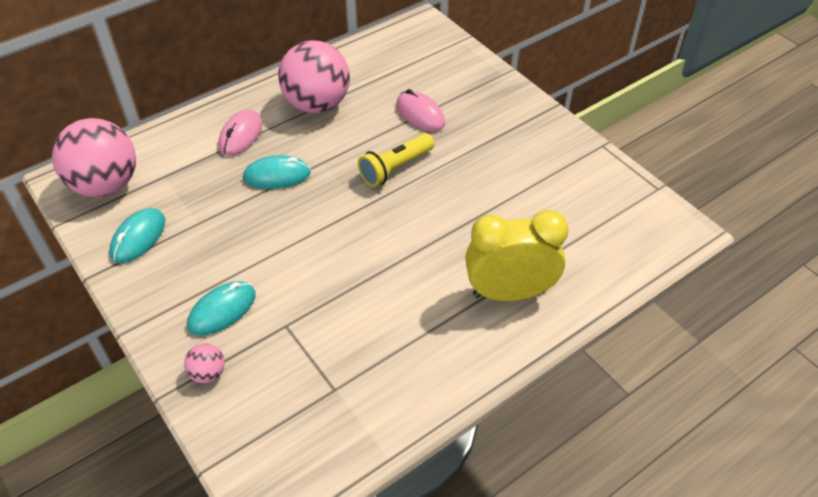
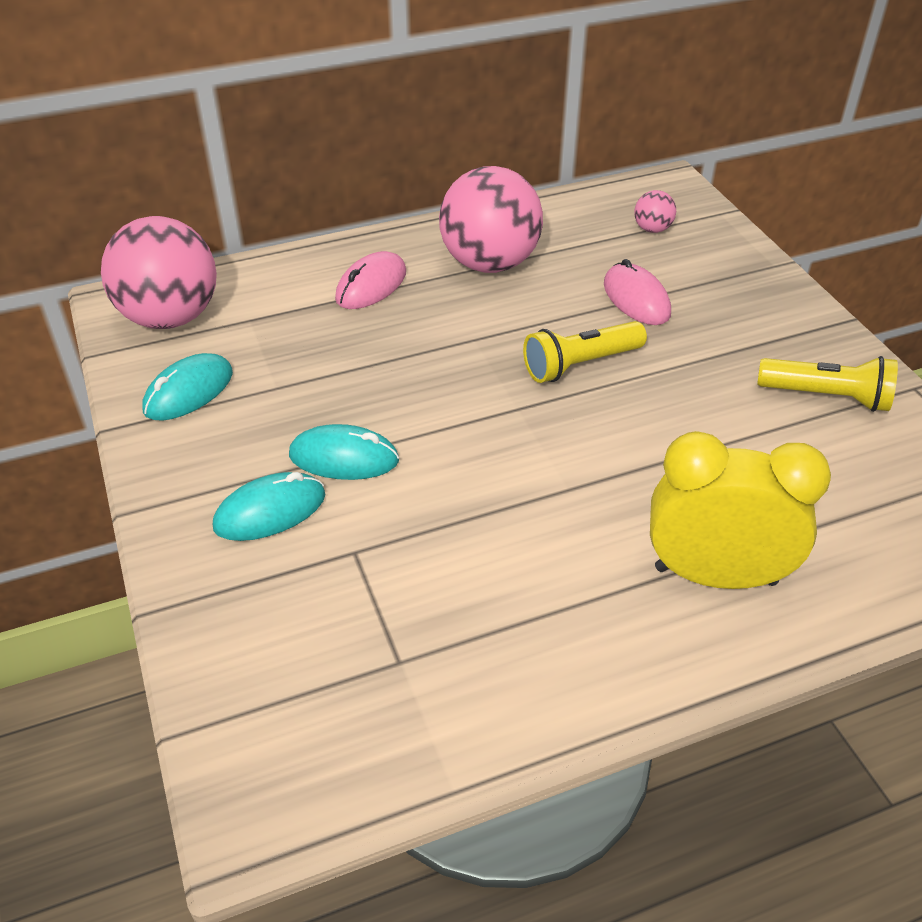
camera: 15 degrees right, 5 degrees down
(208, 373) = (220, 595): pink ball -> pink ball (652, 229)
(277, 176) = (405, 345): turquoise mouse -> turquoise mouse (344, 458)
(552, 161) = (827, 396): none -> yellow flashlight

